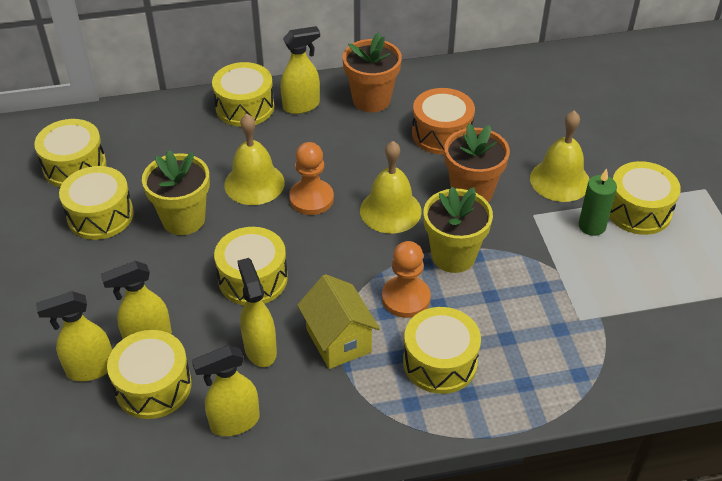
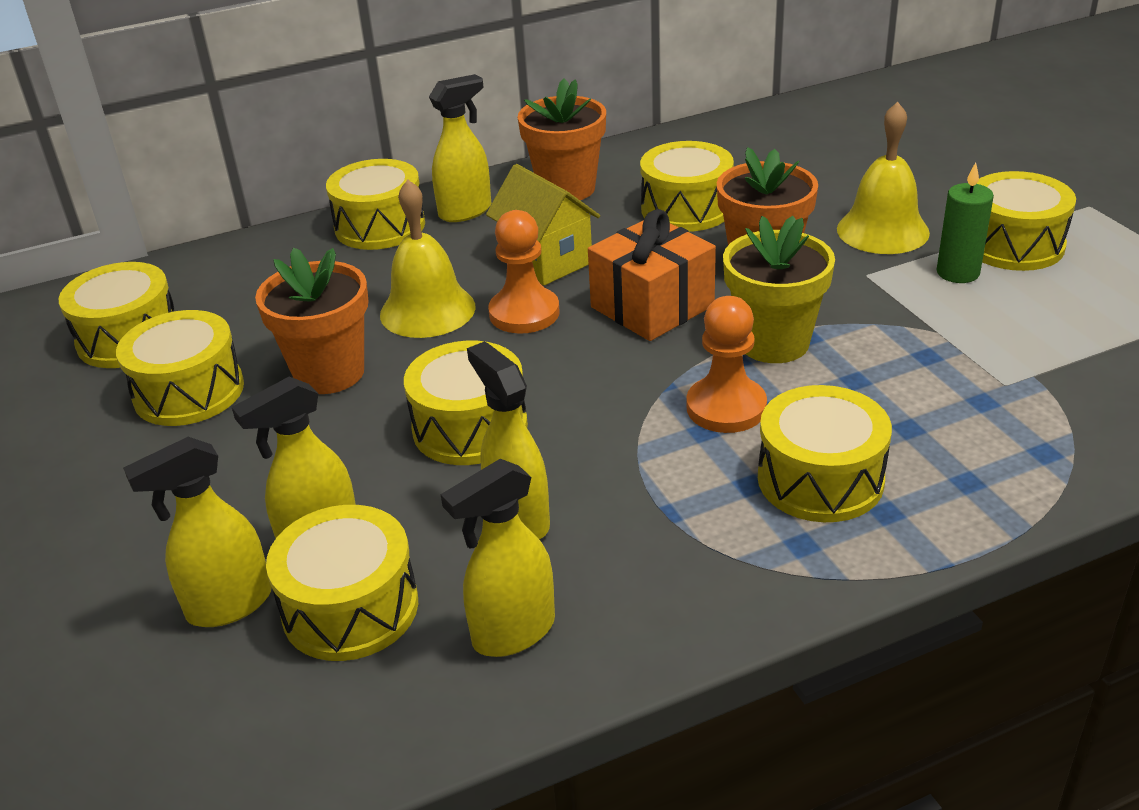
camera: 10 degrees left, 10 degrees down
(183, 219) = (329, 373): yellow flower pot -> orange flower pot
(338, 341) = (644, 482): yellow house -> yellow house (546, 261)
(390, 210) = (652, 306): yellow bell -> orange gift
(441, 134) = (686, 209): orange drum -> yellow drum

